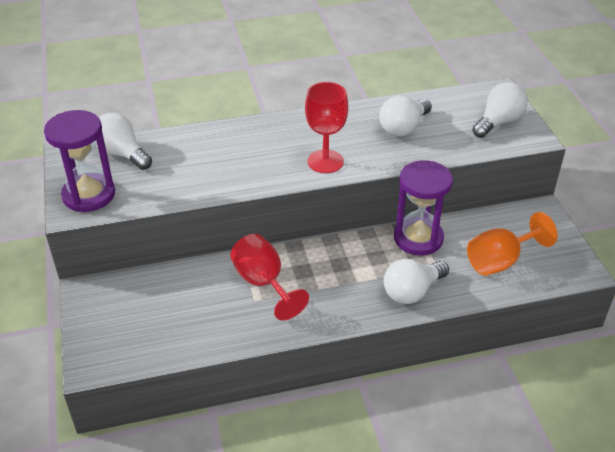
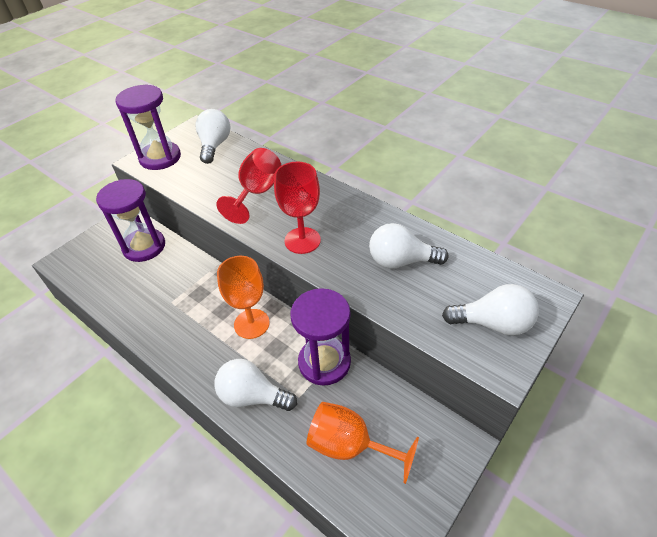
camera: 55 degrees right, 5 degrees up
(152, 291) = (144, 247): none -> purple hourglass
(263, 283) = (193, 296): red goblet -> red goblet (257, 193)
(337, 260) = (251, 324): none -> orange goblet

